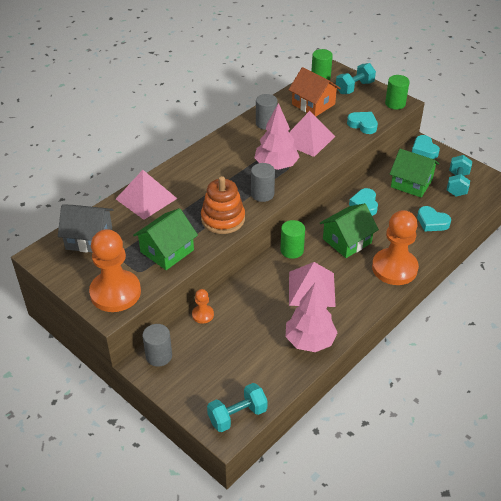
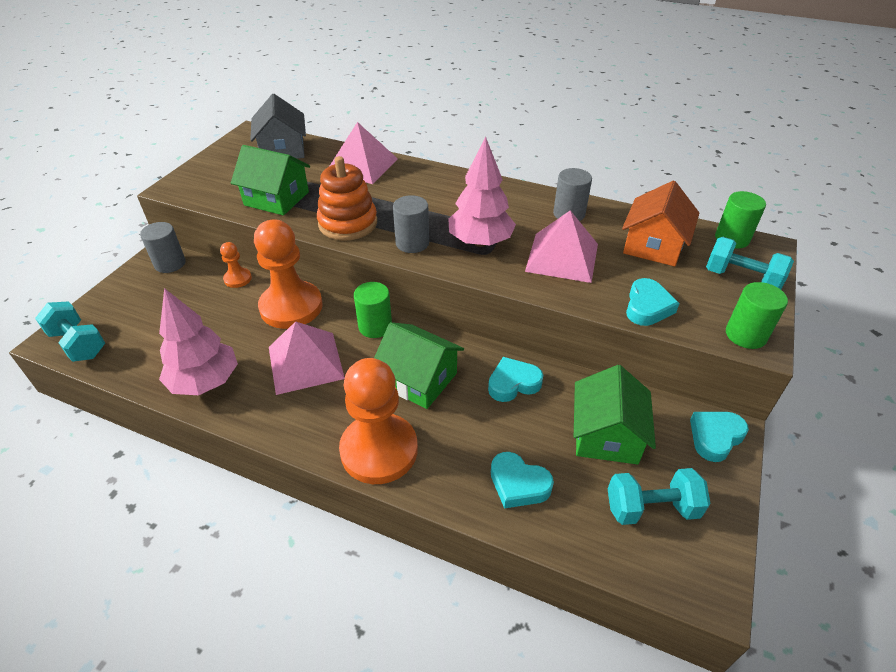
camera: 70 degrees right, 0 degrees up
(115, 292) = (202, 184): orange pawn -> orange pawn (291, 307)
(432, 222) = (518, 484): turquoise heart -> turquoise heart turned 75 degrees counterclockwise

